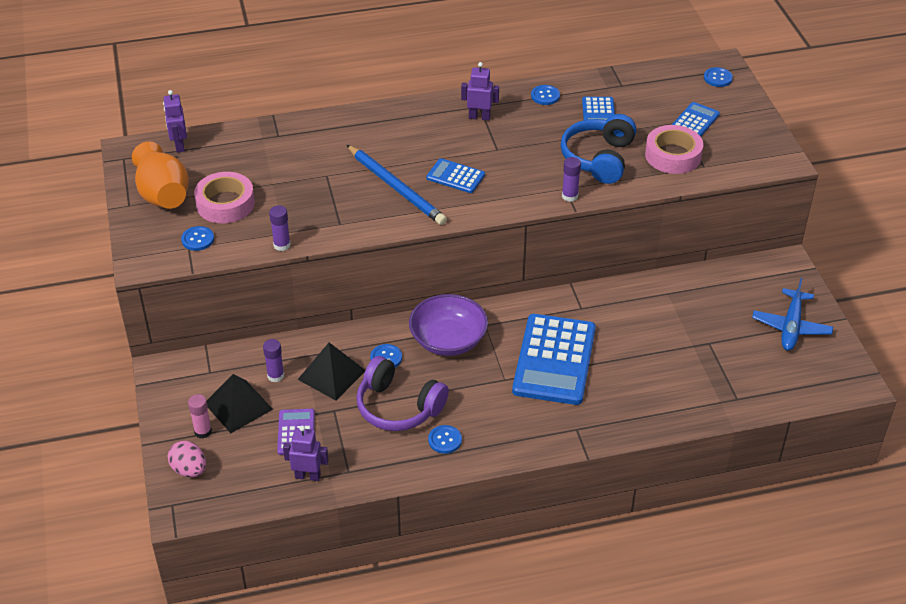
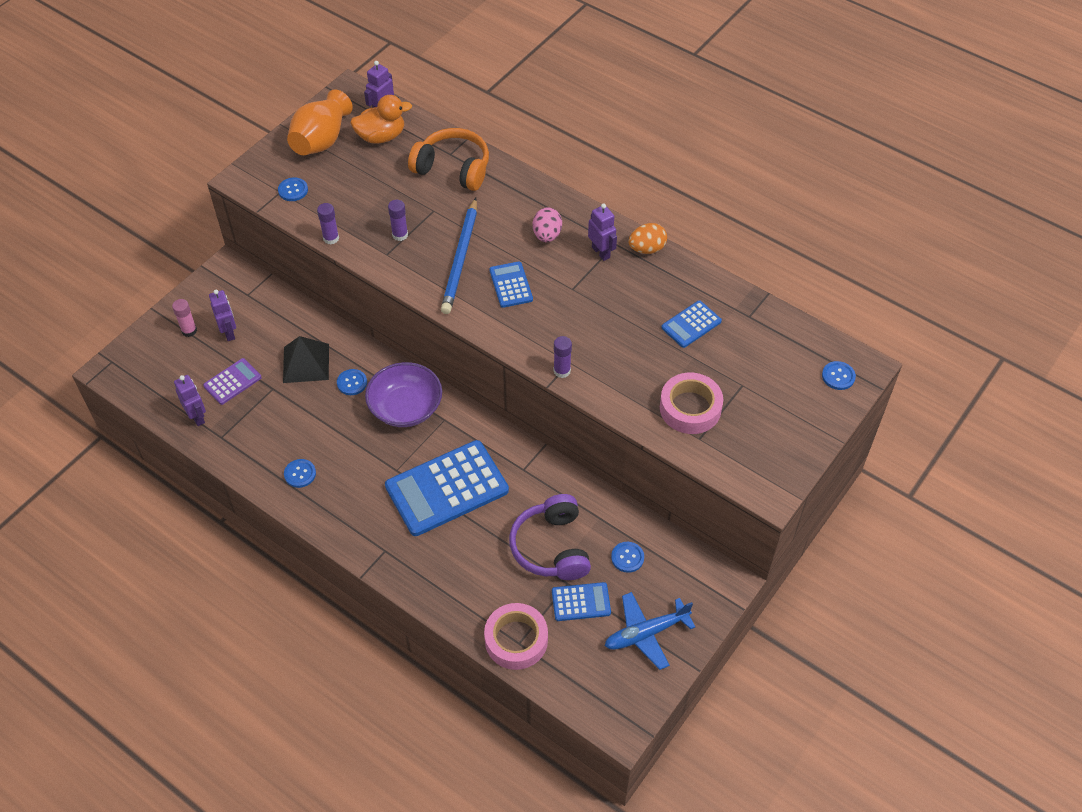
camera: 50 degrees right, 10 degrees up
(189, 470) = (149, 348): pink egg -> pink egg (547, 235)
(207, 160) = (381, 136): none -> orange duck
(225, 204) = (345, 178): pink tape -> pink tape (516, 640)
(238, 406) = (229, 332): black pyramid -> purple robot
(275, 376) = (276, 332): purple glue stick -> purple glue stick (400, 235)
(296, 142) = (453, 168): none -> orange headphones
(398, 407) = (309, 423): purple headphones -> purple headphones (552, 547)
(503, 94) = (647, 249): none -> orange egg
(545, 96) = (675, 276): blue button -> blue button (627, 557)
(599, 158) = (631, 360): blue headphones -> none
(695, 121) = (755, 396): blue calculator -> blue calculator (581, 602)

